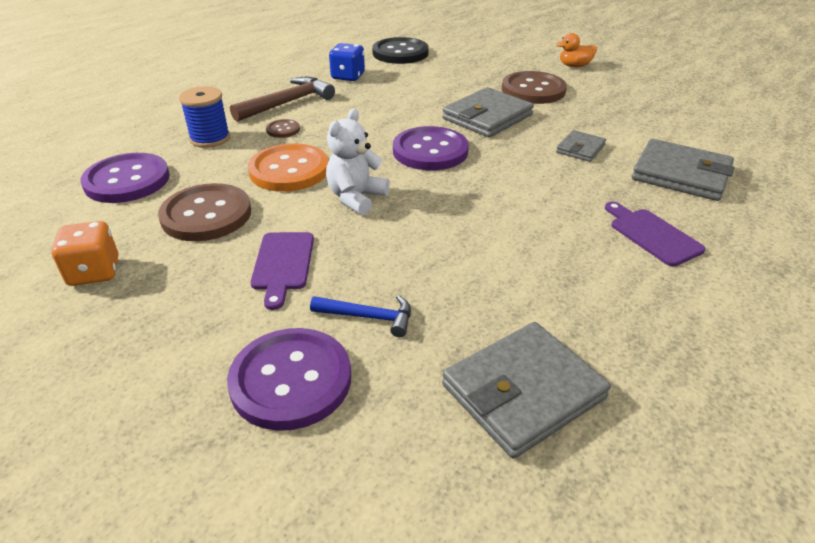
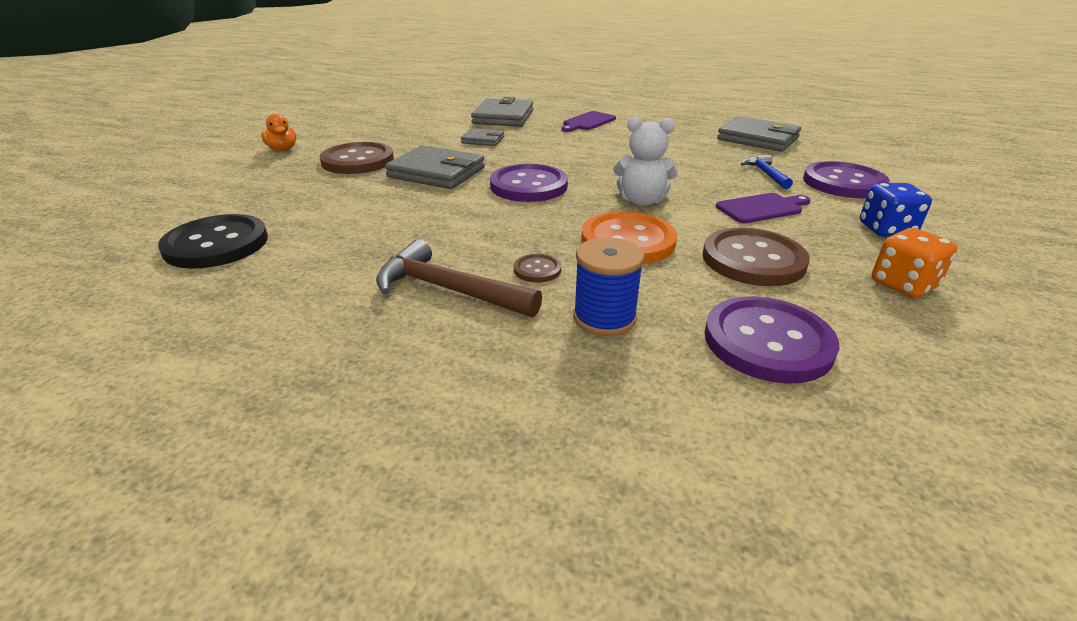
camera: 110 degrees left, 5 degrees down
(348, 76) = (328, 265): blue dice -> blue dice (886, 230)

